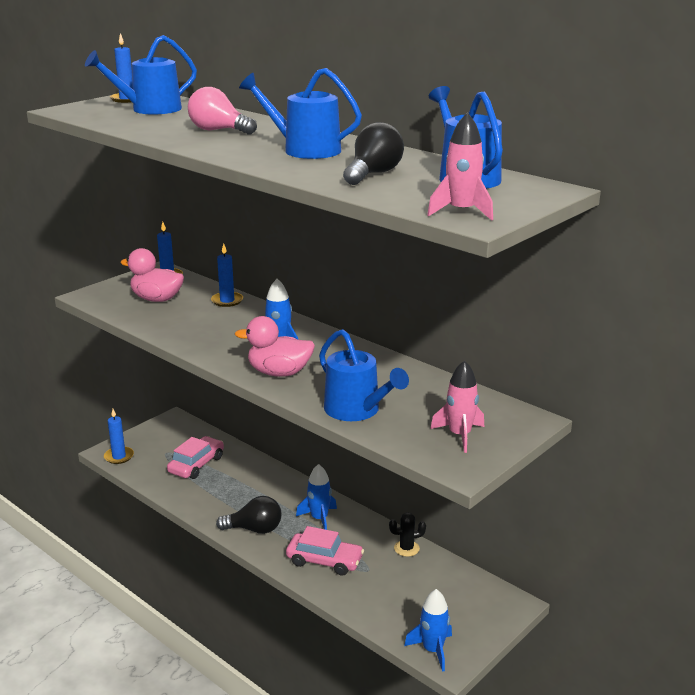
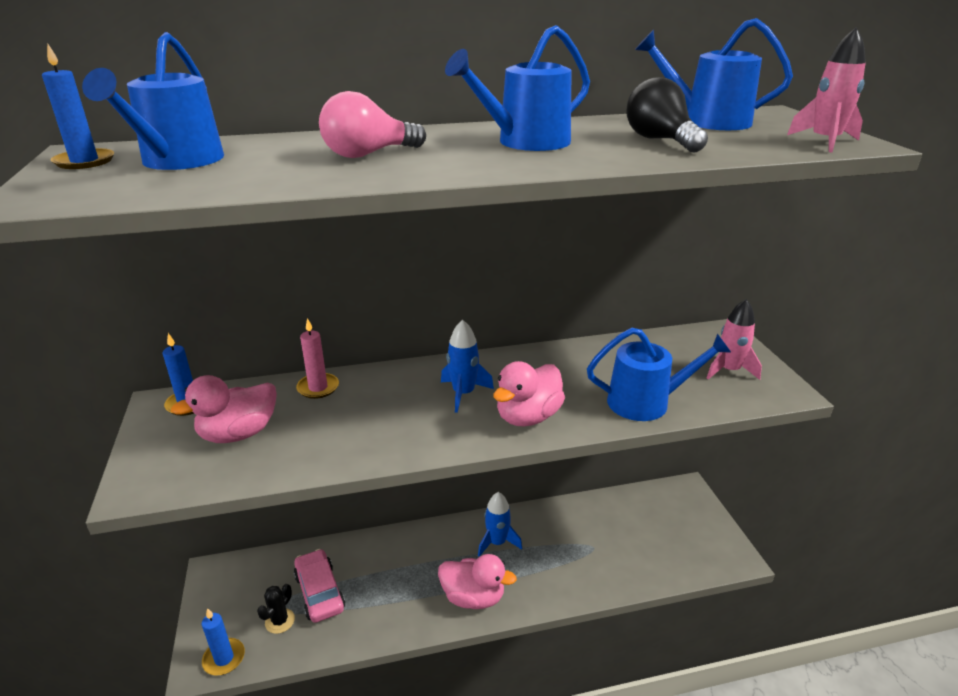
camera: 55 degrees left, 5 degrees up
(227, 301) = (318, 388): blue candle -> pink candle
(254, 529) = (473, 597): black light bulb -> pink duck
(324, 561) = (560, 569): pink car -> none
(406, 548) = (582, 509): black cactus -> black cactus (280, 621)
(432, 650) = (718, 560): blue rocket -> none

